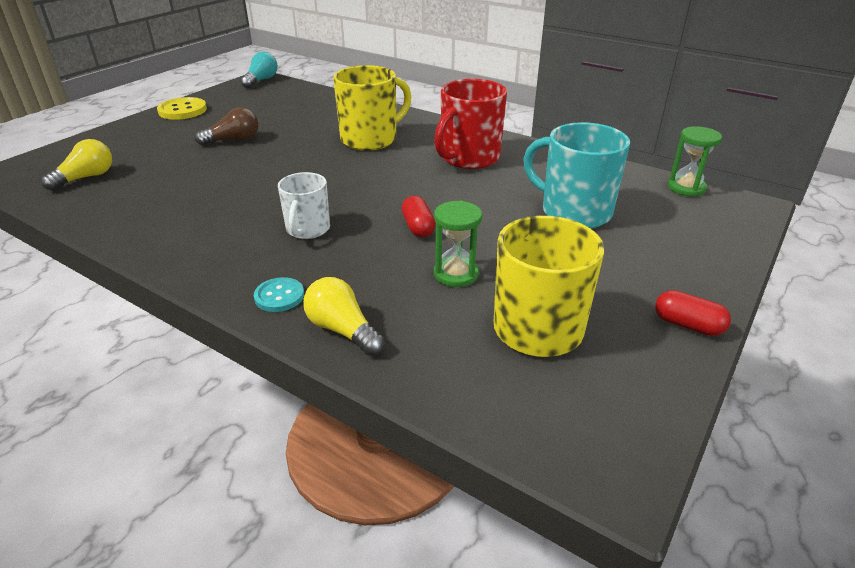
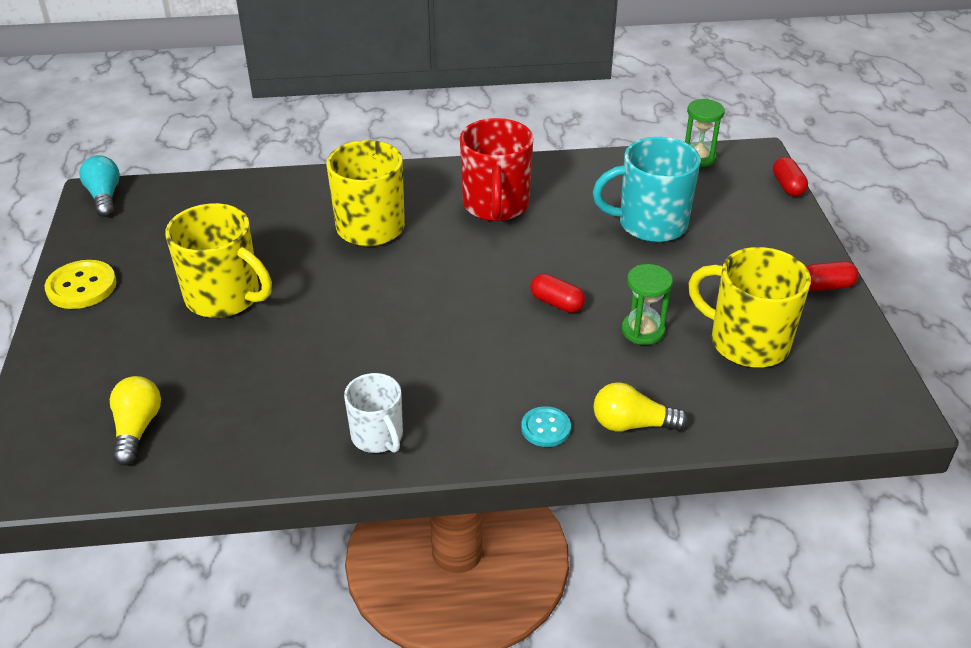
camera: 40 degrees left, 5 degrees up
(233, 140) = (224, 297): brown light bulb -> yellow mug
(307, 229) = (470, 356): white mug -> white mug (377, 436)
(753, 237) = (787, 186): none -> red capsule

